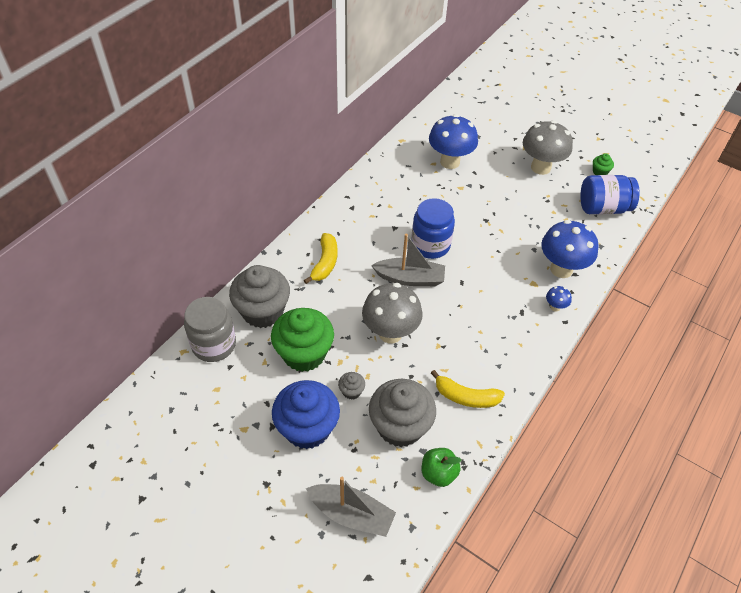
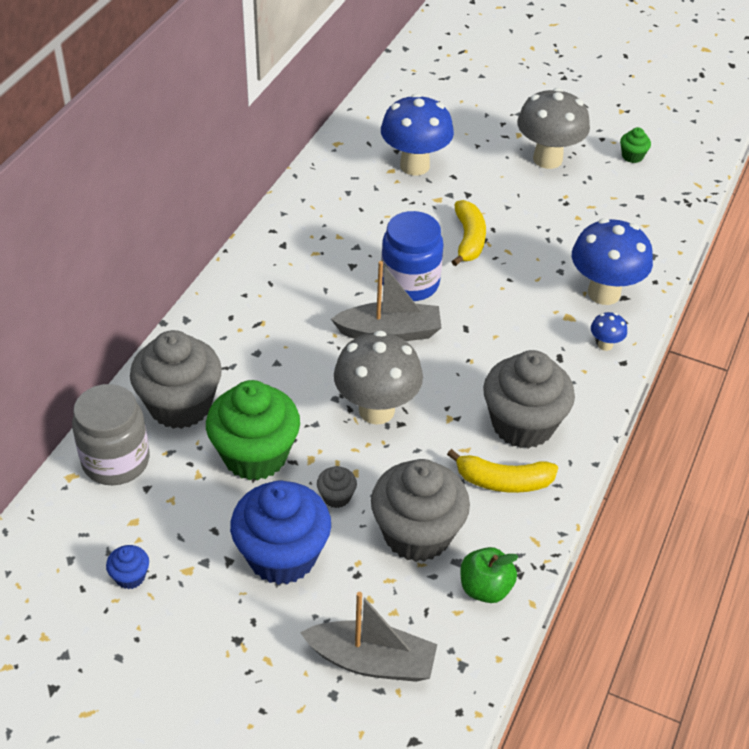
camera: 10 degrees left, 5 degrees down
(206, 427) = (130, 576): none -> blue cupcake
(325, 263) = (259, 326): yellow banana -> yellow banana (468, 240)
(487, 357) = (523, 424): none -> grey cupcake
(603, 208) = (646, 204): blue jar -> none

